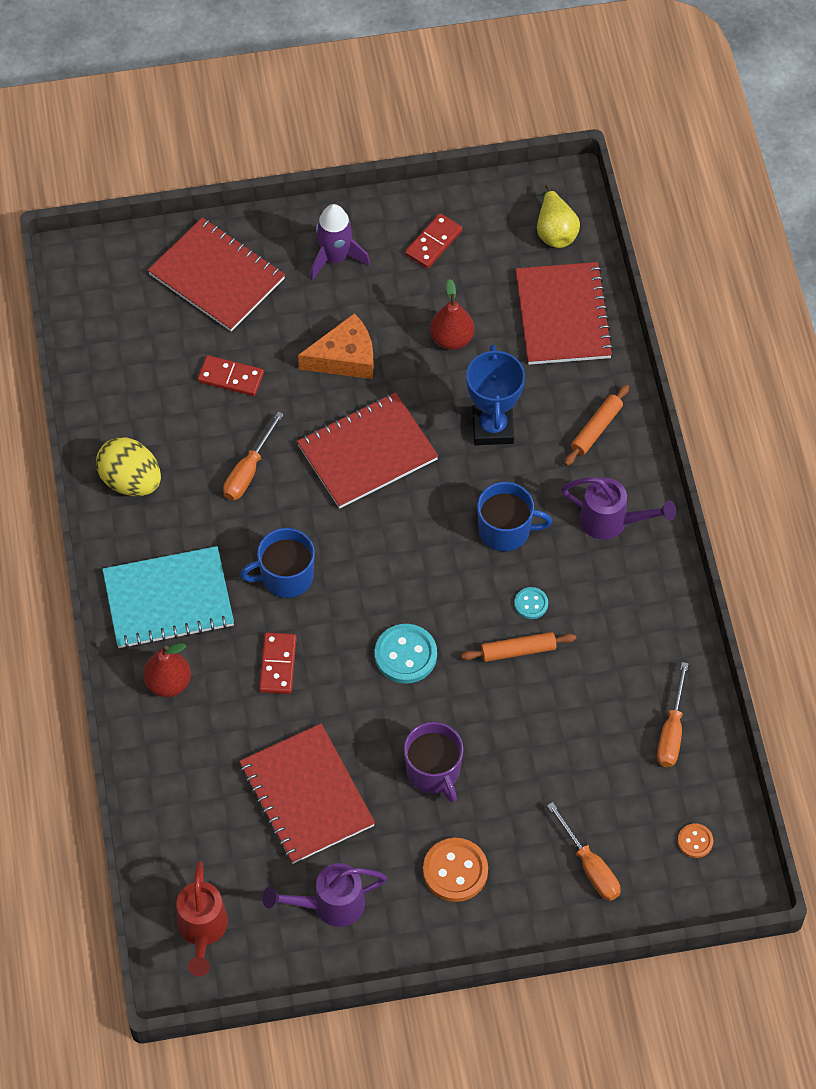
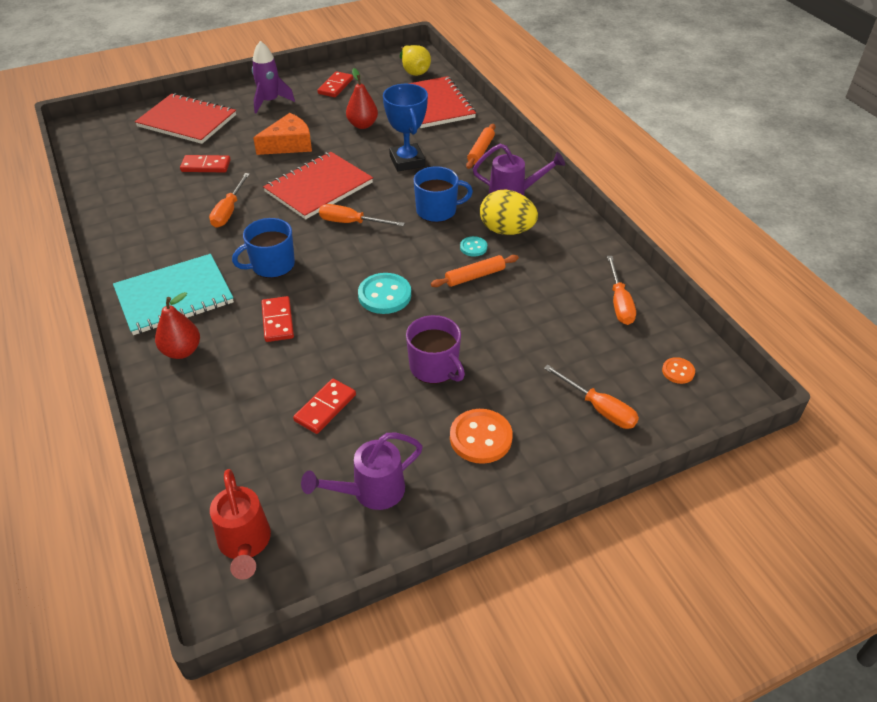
camera: 15 degrees left, 15 degrees down
(131, 481) = (134, 231): yellow egg -> yellow egg (506, 230)
(306, 795) = (325, 408): red notebook -> red domino
(394, 527) = (351, 223): none -> orange screwdriver

